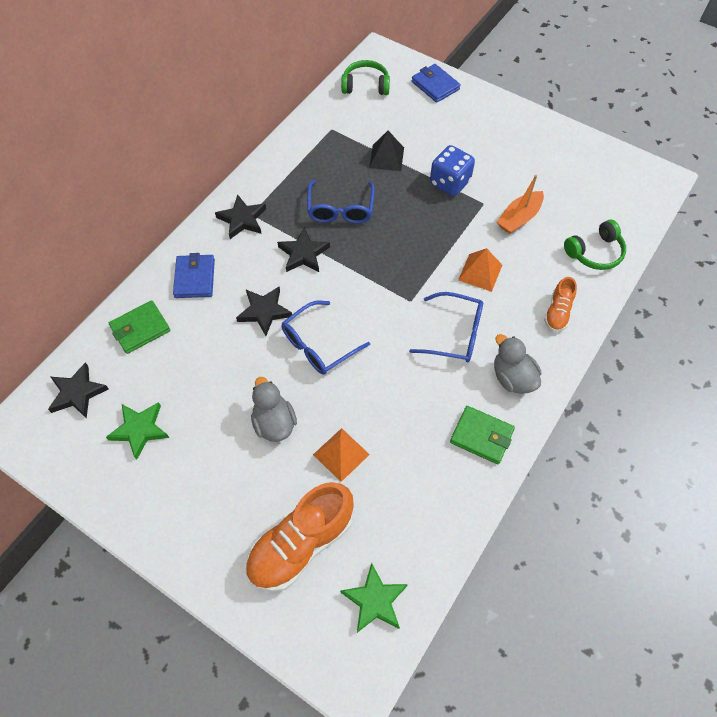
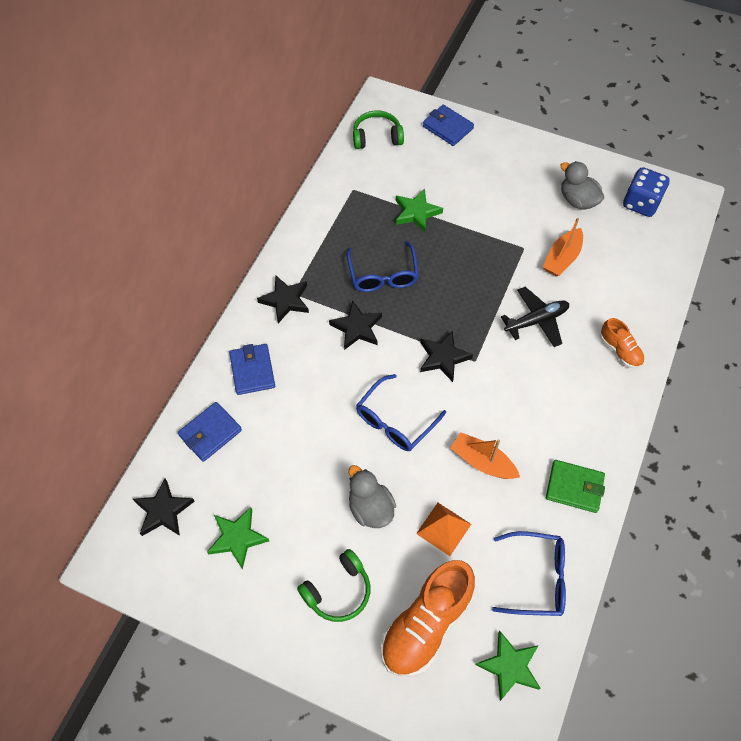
camera: 10 degrees left, 0 degrees up
(140, 329) = (210, 433): green wallet -> blue wallet
(264, 311) = (332, 395): black star -> black star (443, 357)
(386, 157) = (416, 212): black pyramid -> green star
(395, 397) = (482, 462): none -> orange boat
(449, 183) = (485, 231): blue dice -> blue dice (640, 203)
(455, 334) = (526, 388): blue glasses -> blue glasses (537, 578)
(480, 272) = (536, 321): orange pyramid -> black plane
(512, 378) = (591, 424): grey duck -> grey duck (577, 200)
(557, 312) = (620, 350): orange shoe -> orange shoe turned 45 degrees counterclockwise
(595, 252) = (642, 283): green headphones -> green headphones (338, 591)

